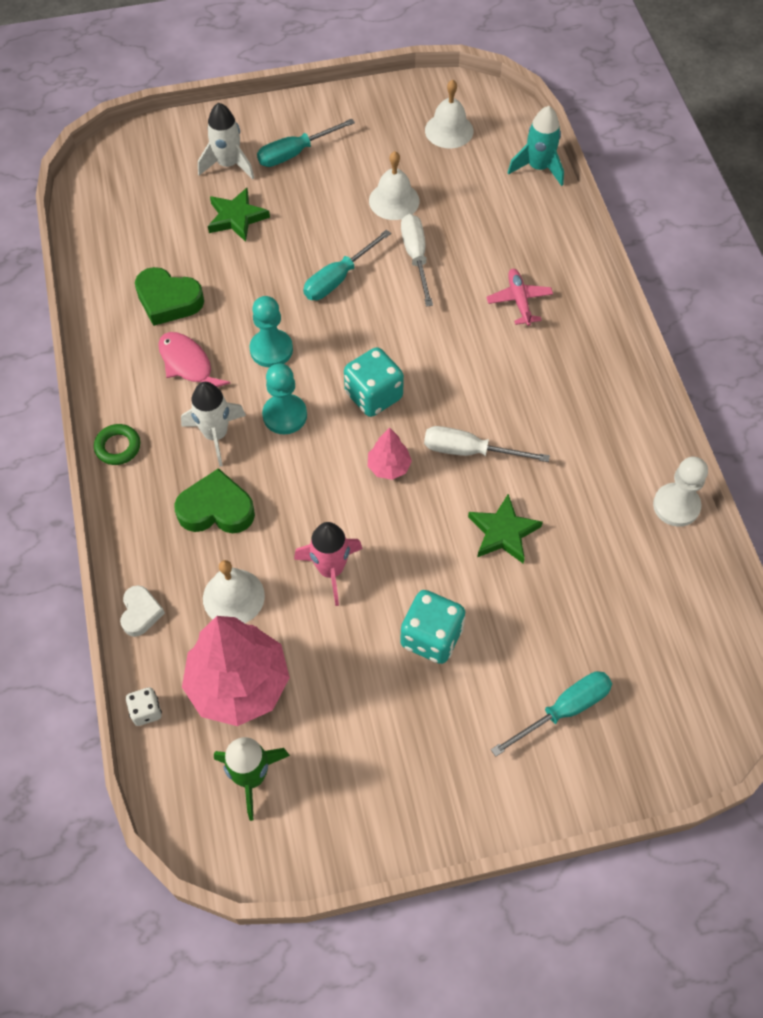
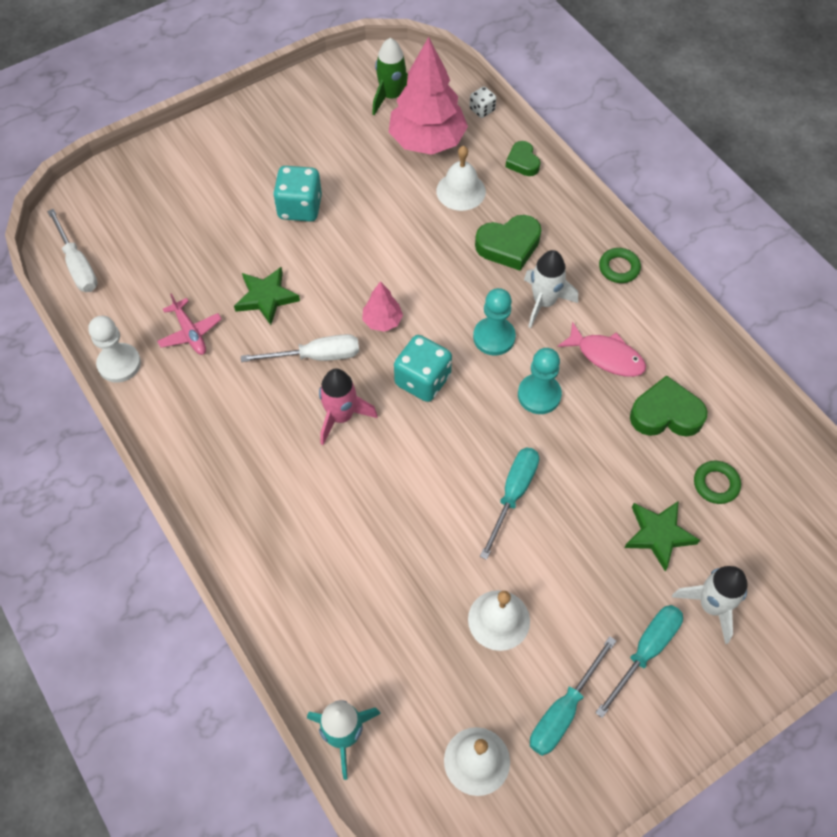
camera: 160 degrees right, 0 degrees up
(141, 613) = (522, 162): white heart -> green heart
(165, 237) = (716, 484): none -> green ring
(330, 570) = (396, 229): pink rocket -> pink rocket (341, 416)
(416, 257) = (443, 549): white screwdriver -> white screwdriver (78, 265)
(519, 301) = (315, 530): pink plane -> pink plane (190, 333)
(564, 710) = (187, 190): turquoise screwdriver -> turquoise screwdriver (563, 711)

